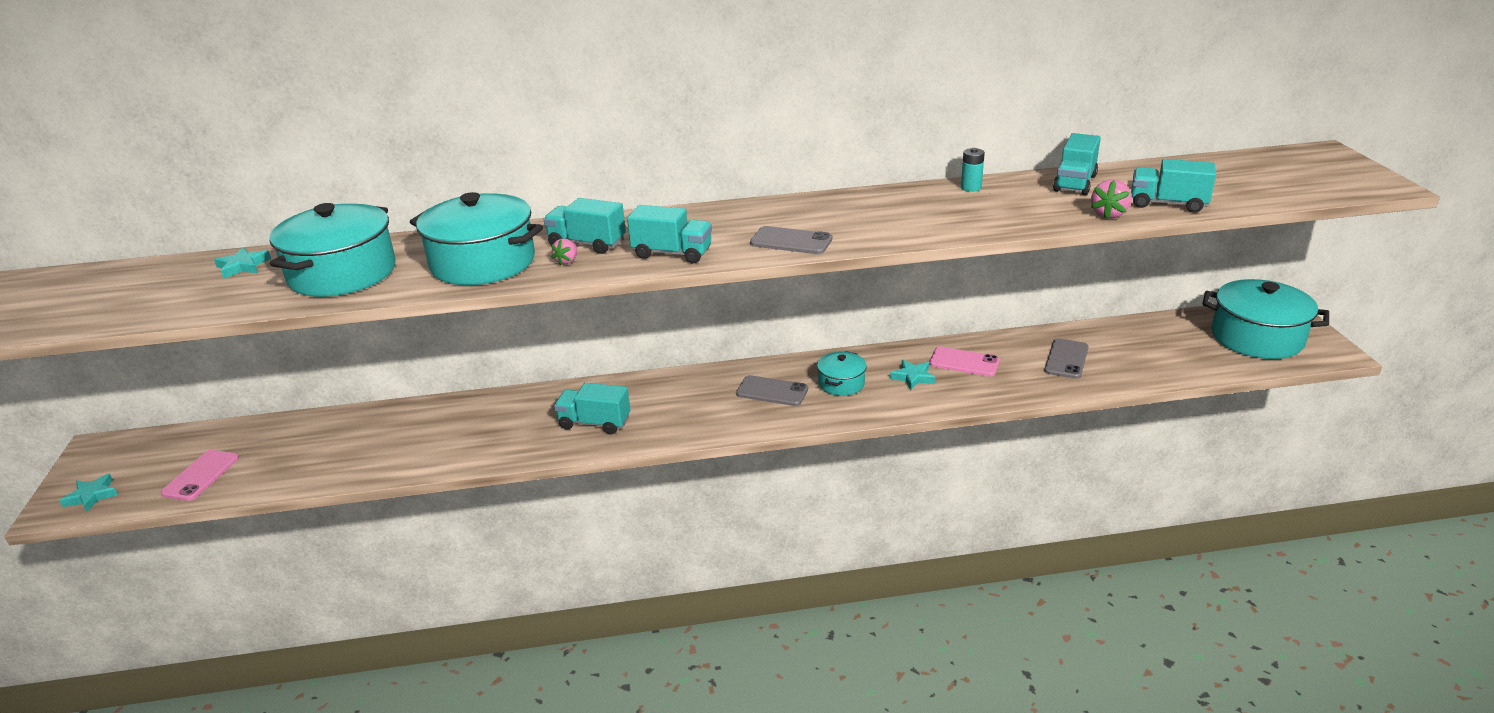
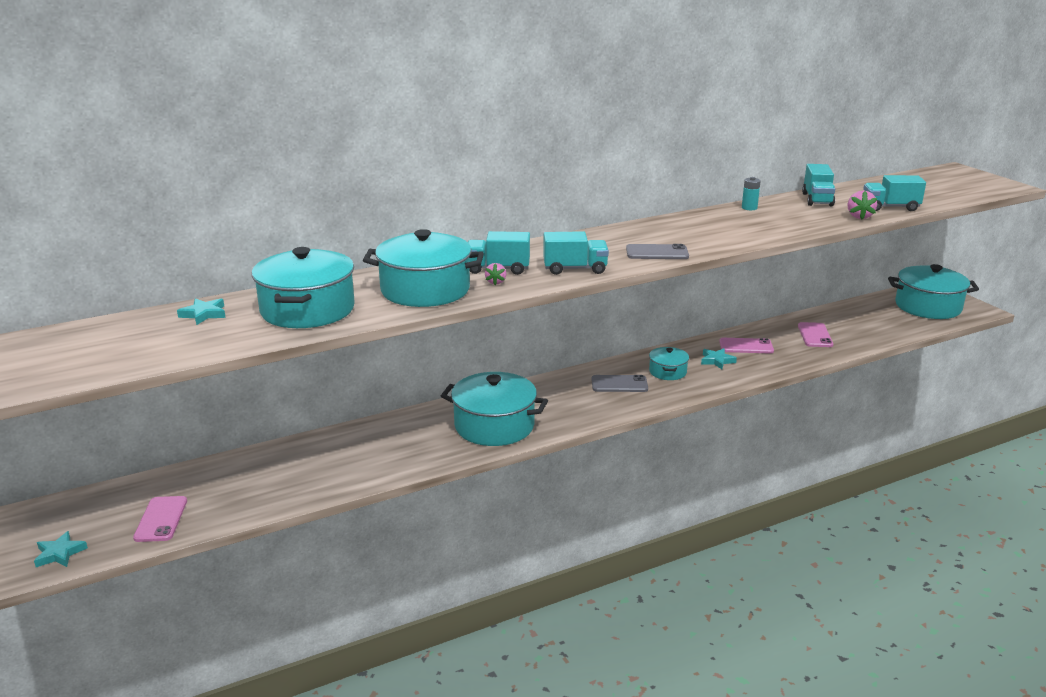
camera: 20 degrees left, 5 degrees down
(594, 423) = (494, 426): turquoise truck -> turquoise pot
(1066, 359) = (815, 335): grey phone -> pink phone

